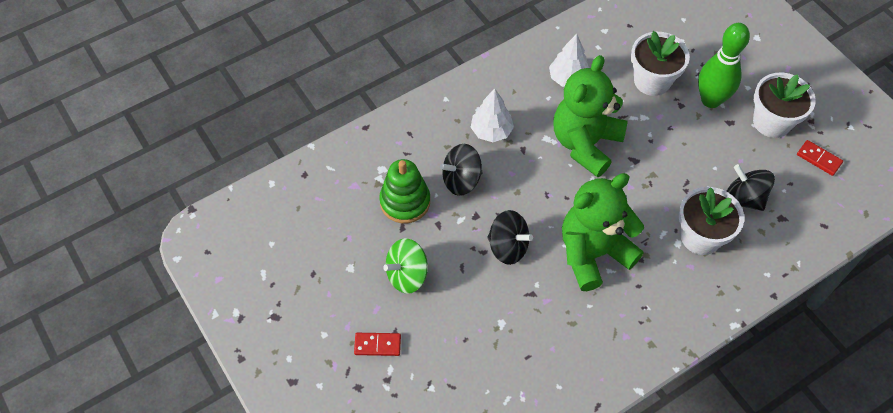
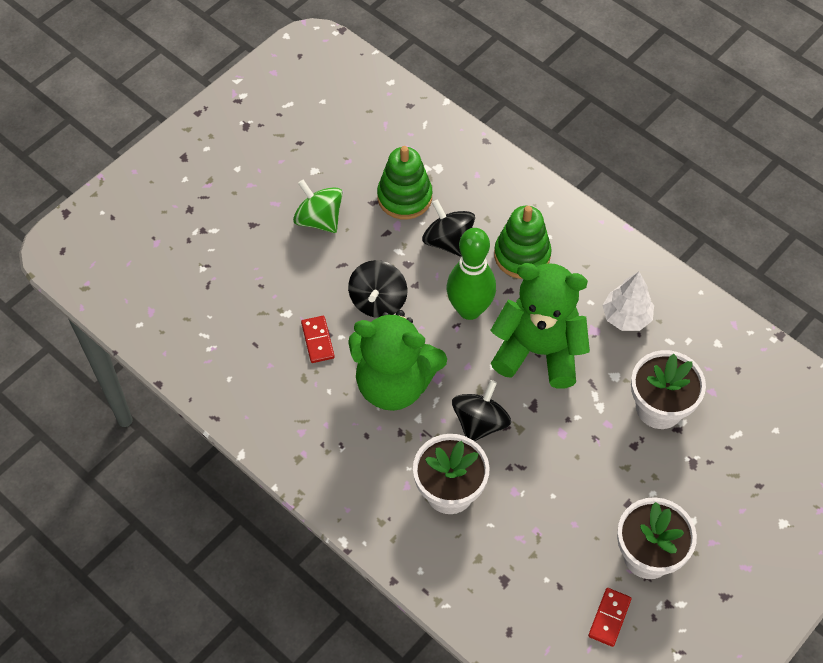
camera: 75 degrees right, 0 degrees up
(377, 345) = (236, 213): red domino -> red domino (317, 340)
(491, 131) = (522, 255): white tree -> green stacking toy
(593, 253) = (394, 383): green teddy bear -> green teddy bear turned 150 degrees clockwise
(710, 100) = (655, 478): green bowling pin -> green bowling pin (469, 309)
(744, 198) = (519, 533): black spinning top -> black spinning top (480, 422)

